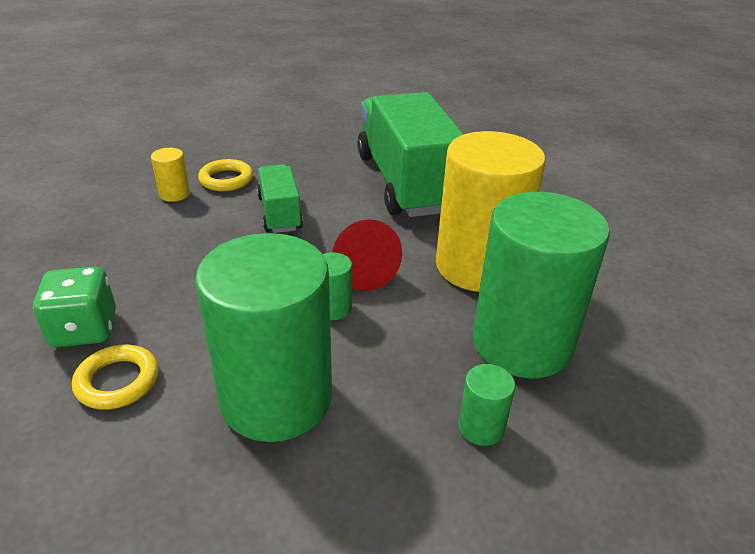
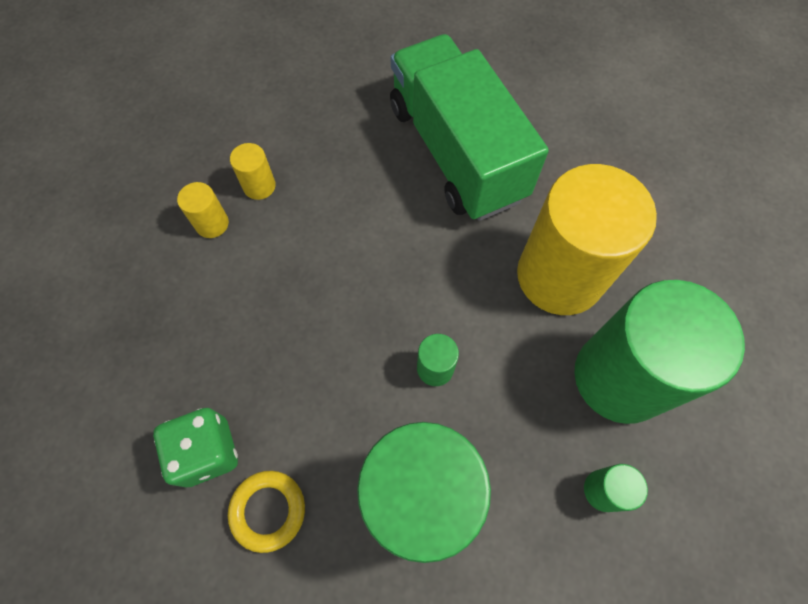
camera: 10 degrees left, 30 degrees up
(226, 179) = (259, 186): yellow ring -> yellow cylinder
(280, 213) = (337, 233): green truck -> none
(361, 270) = (447, 306): red cone -> none

